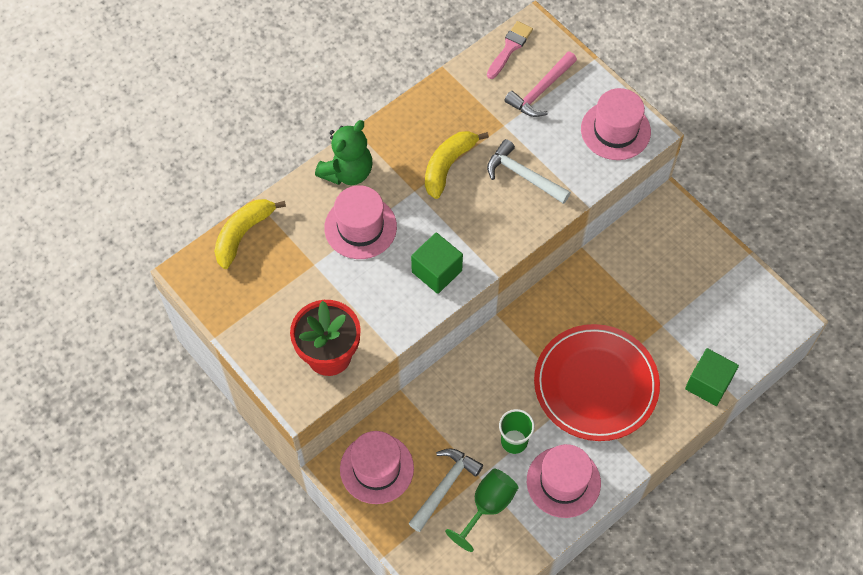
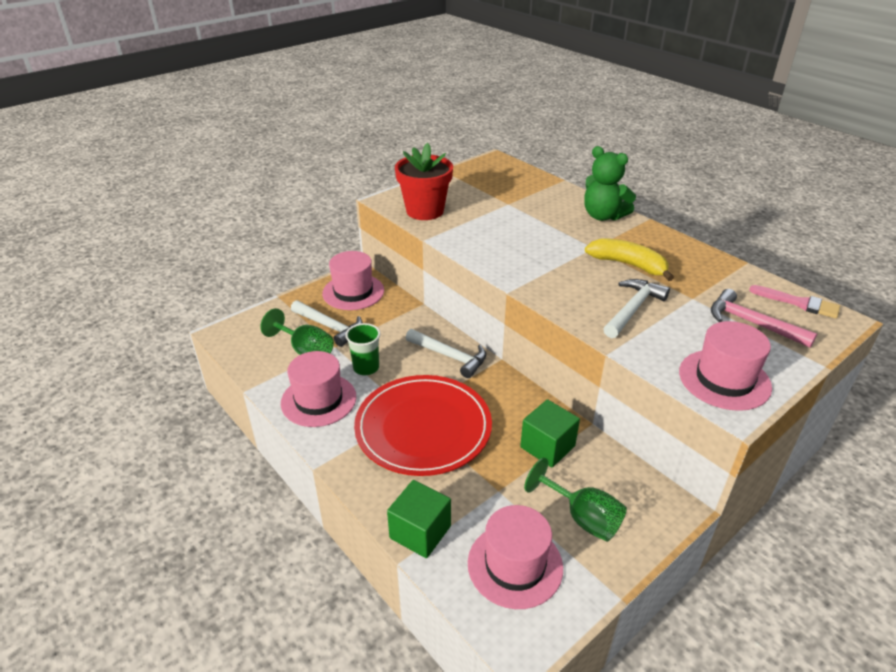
camera: 90 degrees right, 25 degrees down
(243, 234) = (531, 176): yellow banana -> none
(360, 227) = (548, 222): pink hat -> pink hat (515, 565)
(436, 271) = (509, 258): green cube -> green cube (547, 446)
(494, 362) = (450, 356): none -> white hammer
(684, 268) = (582, 518): none -> green goblet

